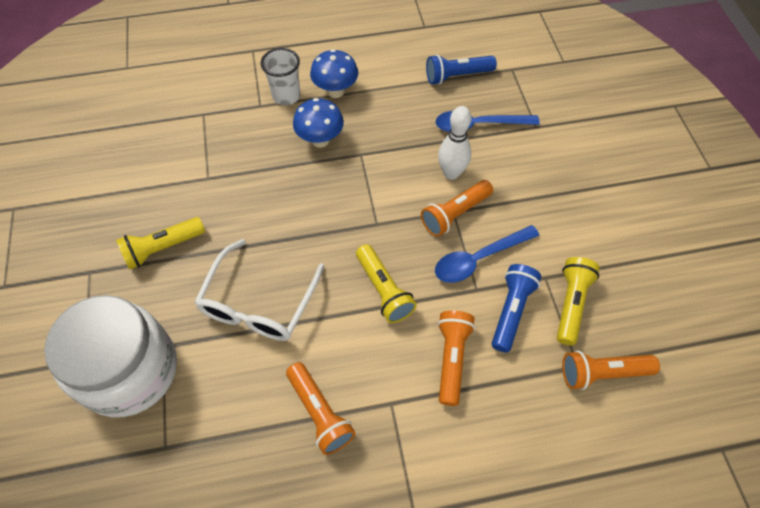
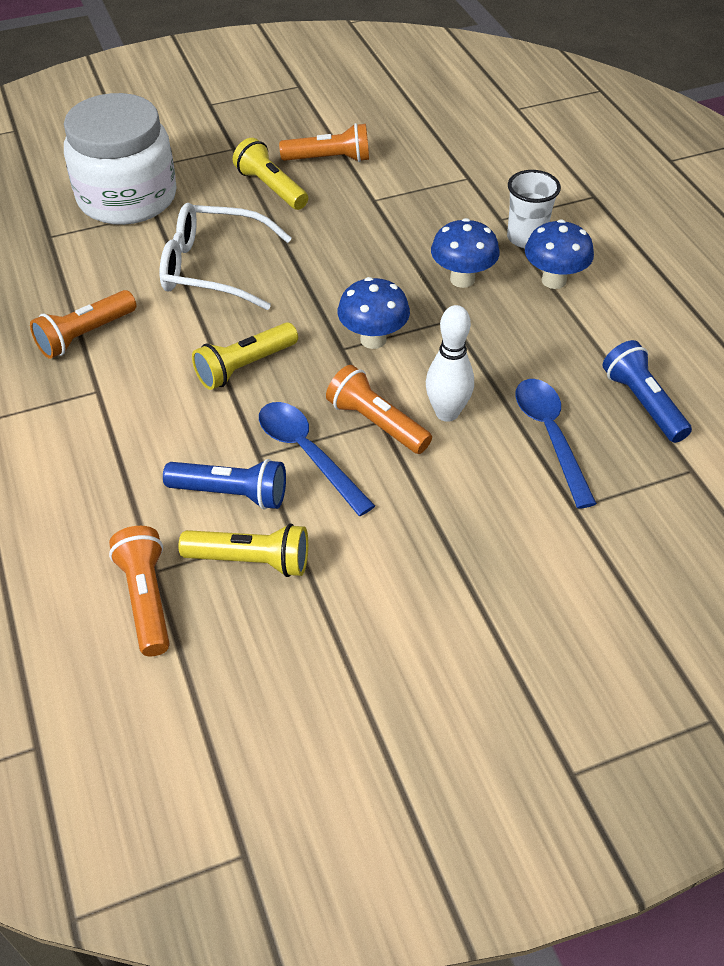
camera: 80 degrees right, 10 degrees down
(371, 203) = (373, 339): none -> blue mushroom
(452, 359) = (157, 439): orange flashlight -> orange flashlight (329, 159)

